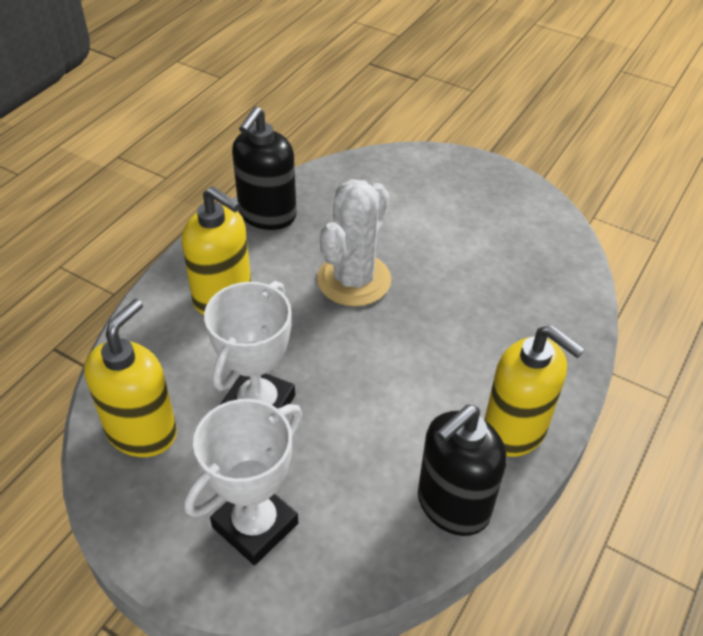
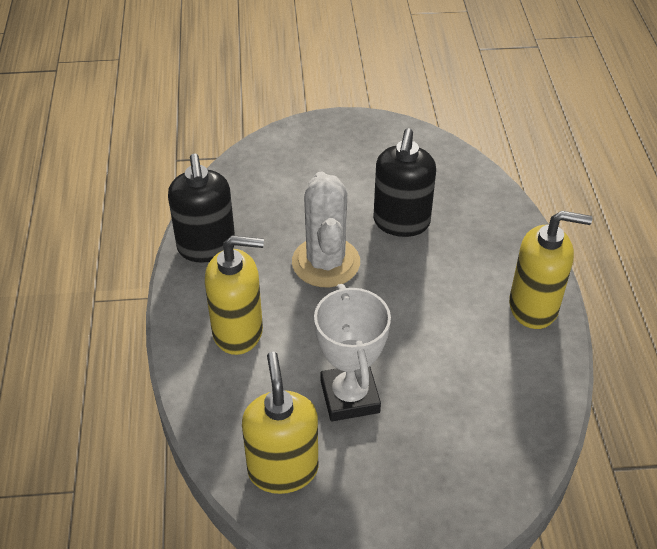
camera: 35 degrees left, 0 degrees up
(255, 525) = (431, 479): white trophy -> none
(452, 505) = (542, 381): black soap dispenser -> black soap dispenser (401, 222)

